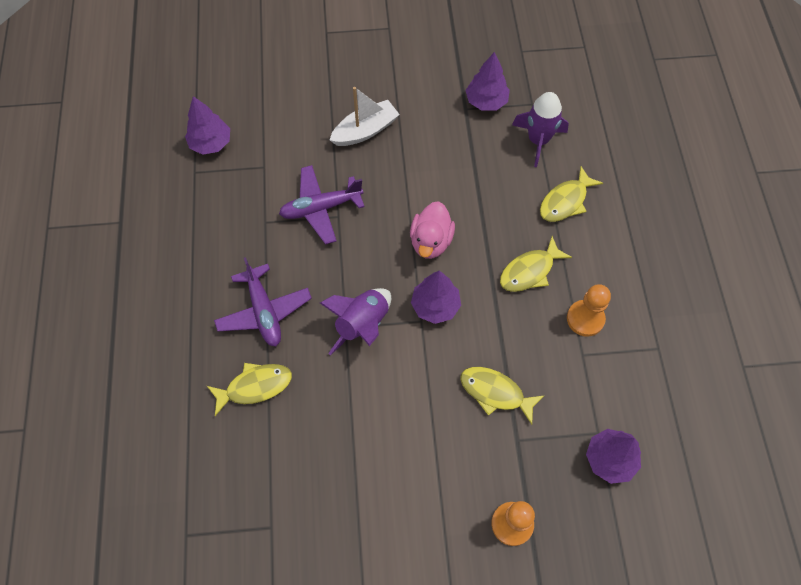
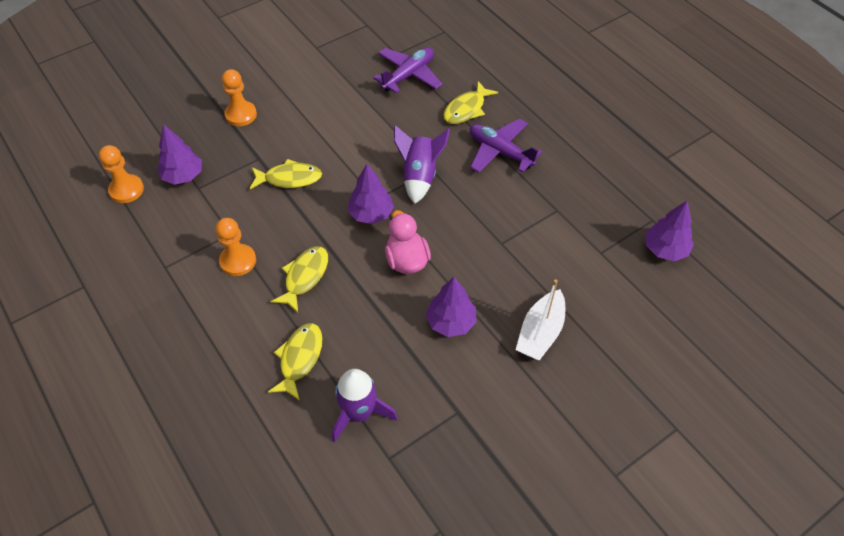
camera: 150 degrees right, 10 degrees down
(321, 208) = (521, 242): purple plane -> purple plane (409, 75)
(486, 101) = (441, 433): purple tree -> purple tree (451, 322)
(678, 472) = (126, 190): none -> orange pawn

